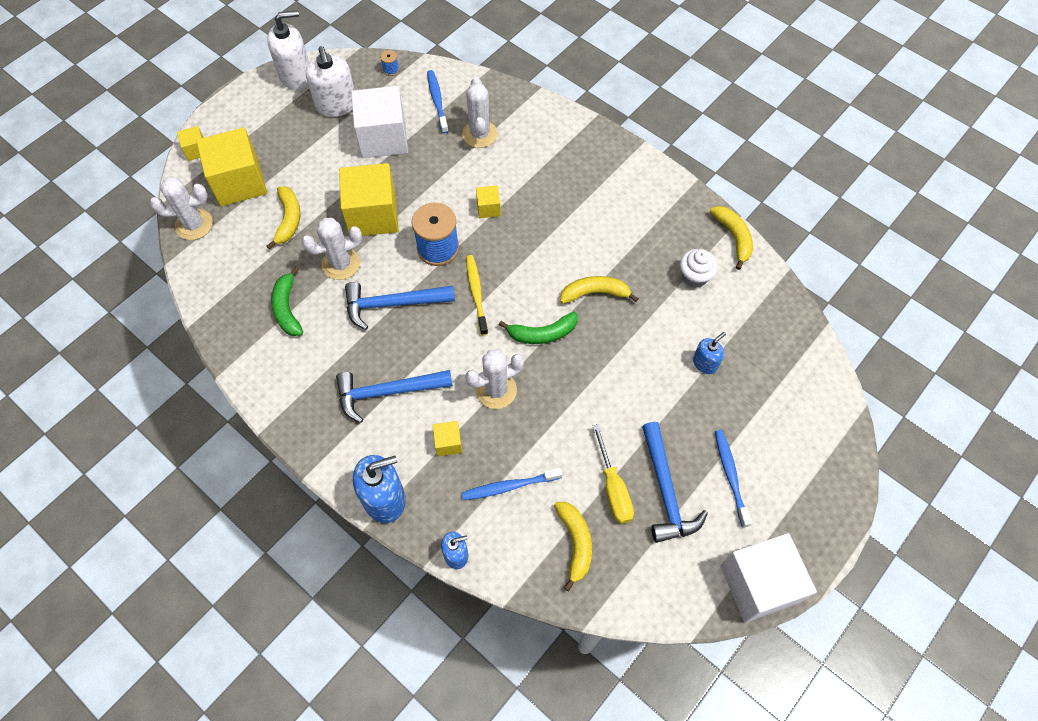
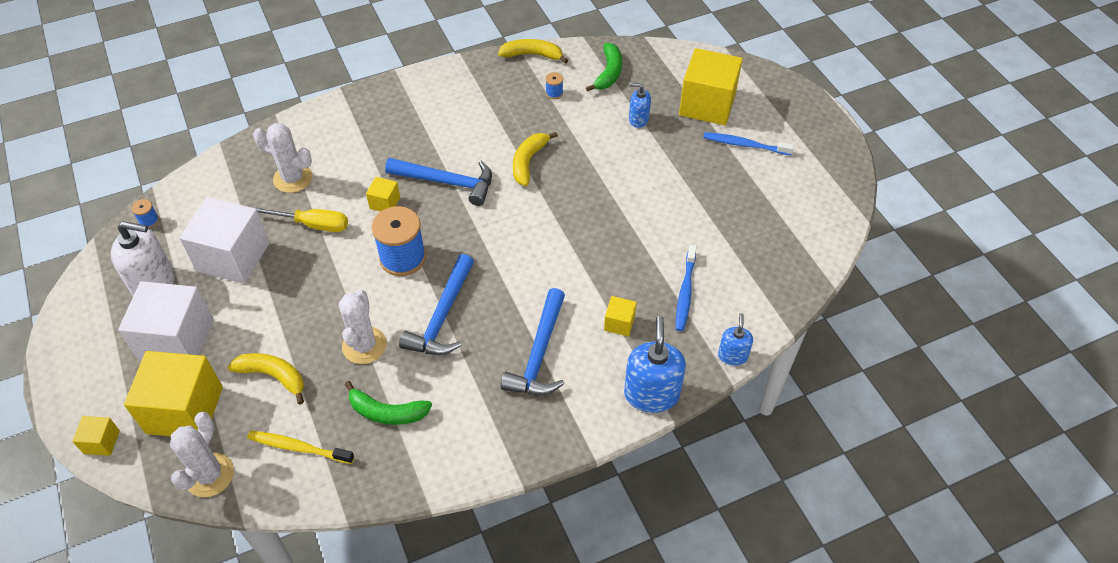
camera: 65 degrees left, 10 degrees down
(296, 76) = (79, 308): white soap dispenser -> none
(373, 215) = (324, 298): yellow cube -> yellow cube (707, 104)
(437, 101) = (224, 197): blue toothbrush -> none
(476, 294) = (474, 246): yellow toothbrush -> yellow toothbrush (299, 448)
(496, 390) = (585, 268): white cactus -> none
(542, 333) = (546, 213): green banana -> green banana (608, 73)
(575, 543) = (759, 265): yellow banana -> none
(613, 488) = (721, 221): yellow screwdriver -> yellow screwdriver (313, 225)
(666, 491) = (739, 189): blue hammer -> blue hammer (447, 182)
(694, 277) = (554, 93): white cupcake -> blue spool
(705, 363) = (638, 119): blue soap dispenser -> blue soap dispenser turned 60 degrees counterclockwise
(758, 584) = (840, 165): white cube -> white cube (177, 340)

